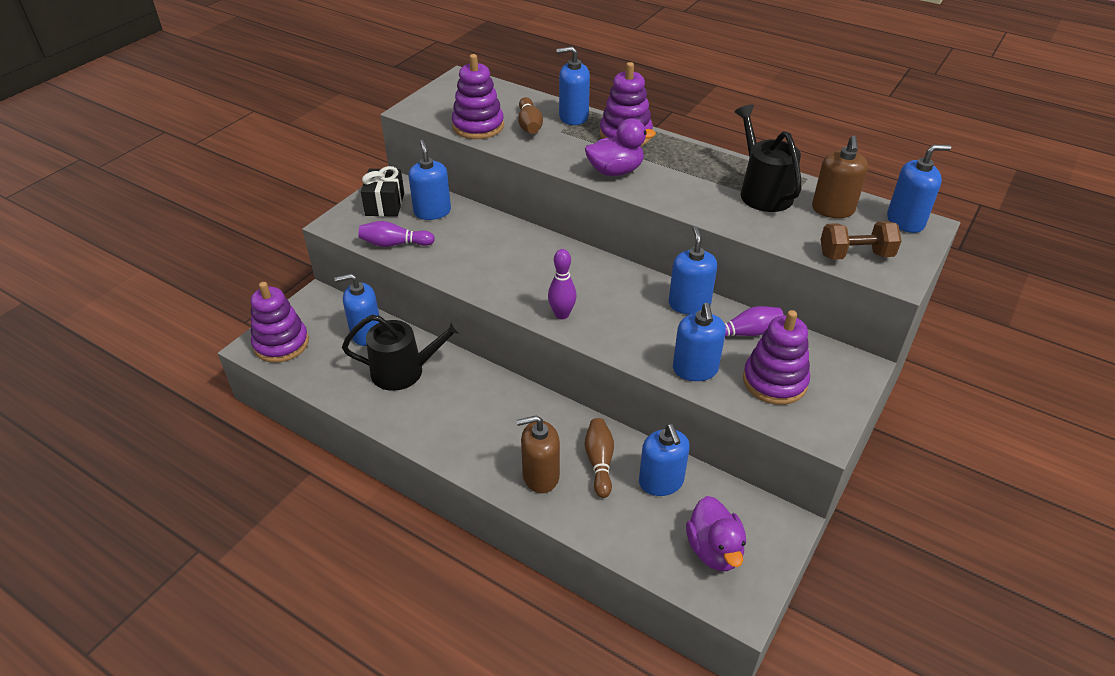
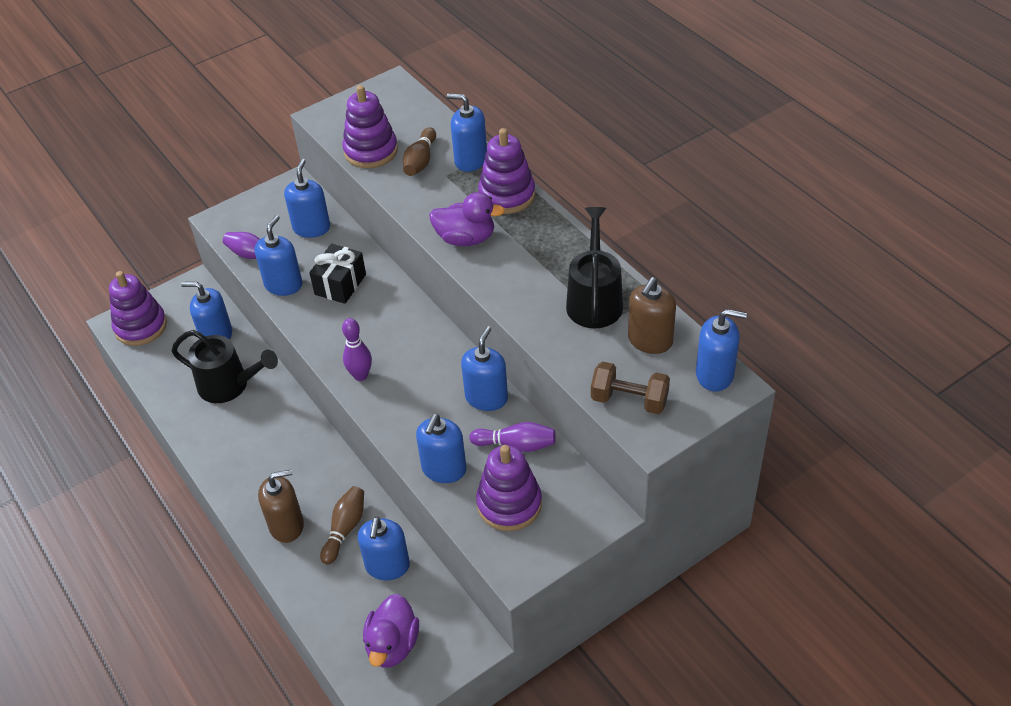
camera: 25 degrees right, 5 degrees up
(385, 204) = (273, 208): black gift -> black gift (340, 284)
(436, 260) = (283, 285): none -> blue soap dispenser
(540, 476) = (286, 525): brown soap dispenser -> brown soap dispenser turned 150 degrees clockwise

